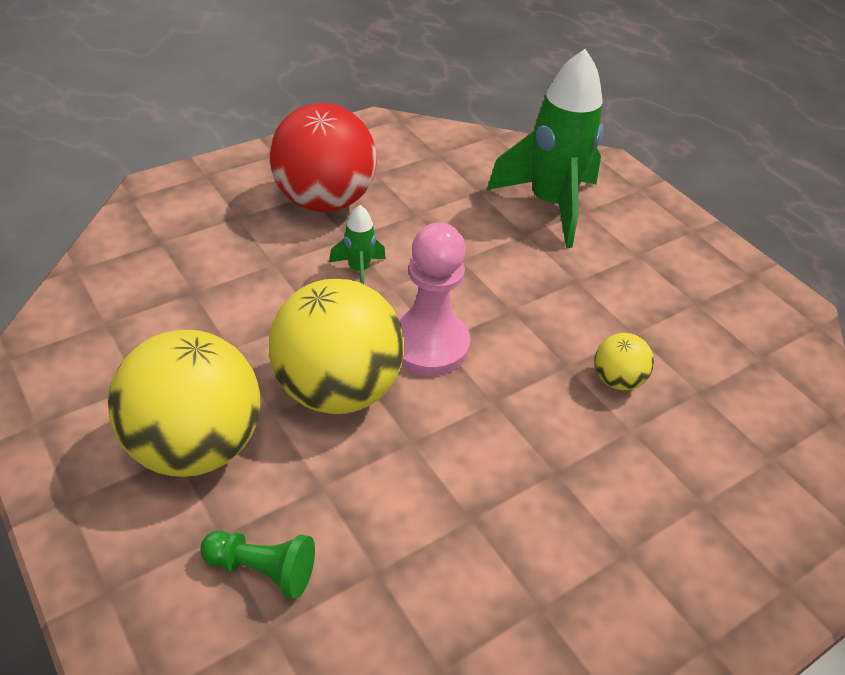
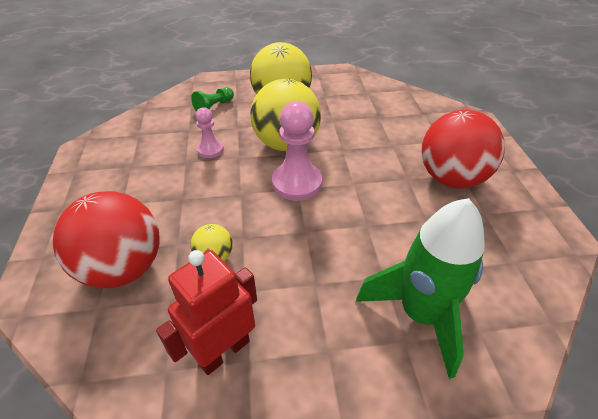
camera: 120 degrees right, 0 degrees up
(359, 270) = (373, 174): green rocket -> none
(415, 496) = (210, 149): none -> pink pawn
(705, 323) = (223, 351): none -> red robot
(710, 468) = (123, 267): none -> red ball

